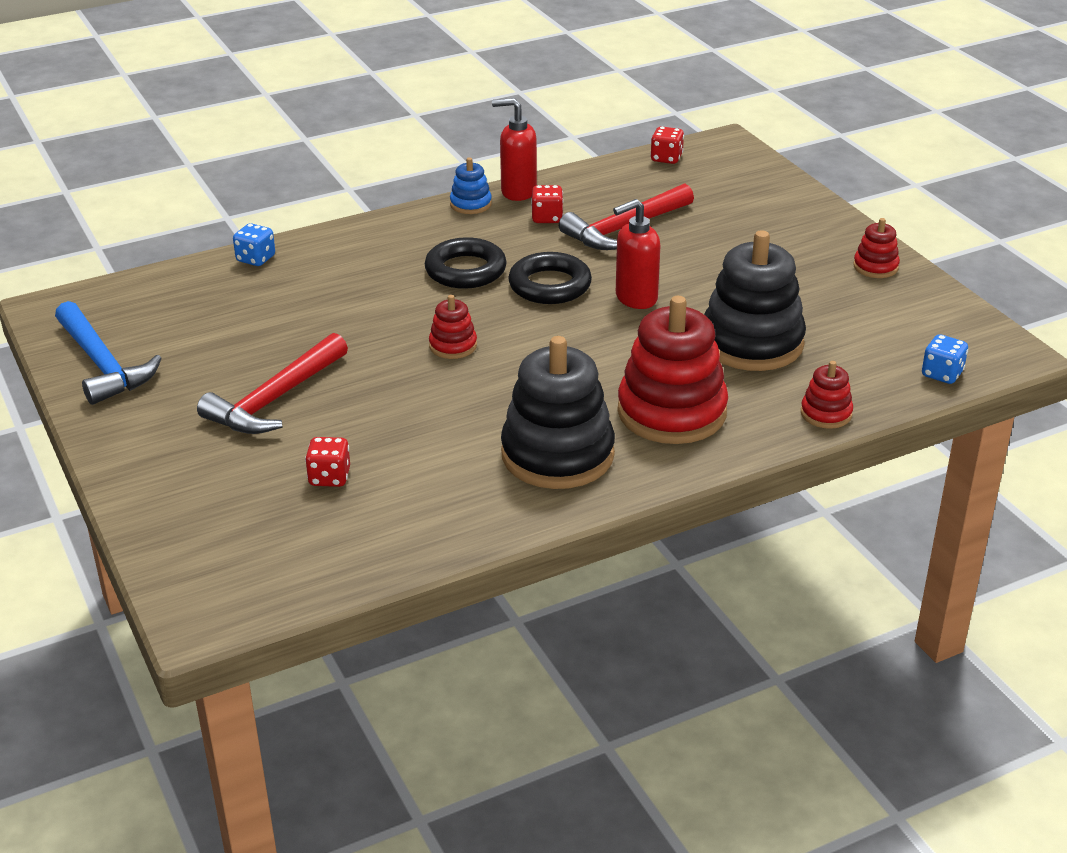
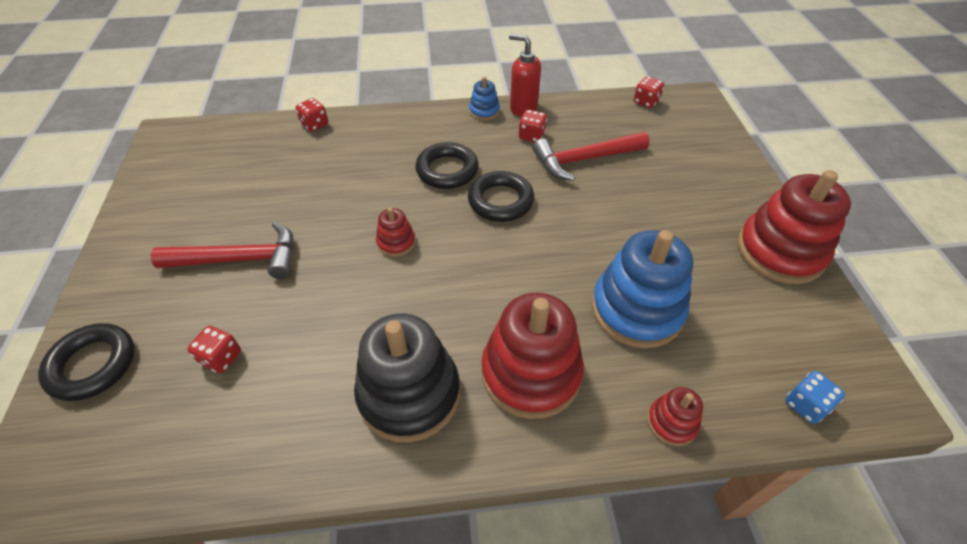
camera: 20 degrees right, 15 degrees up
(102, 364) = (156, 192): blue hammer -> none
(183, 516) = (93, 365): none -> black ring
(256, 259) = (315, 125): blue dice -> red dice
(275, 399) = (240, 259): red hammer -> red hammer turned 150 degrees counterclockwise
(635, 298) = (560, 232): red soap dispenser -> none
(752, 343) = (636, 309): black stacking toy -> blue stacking toy
(875, 267) = (780, 252): red stacking toy -> red stacking toy, size x2.14

